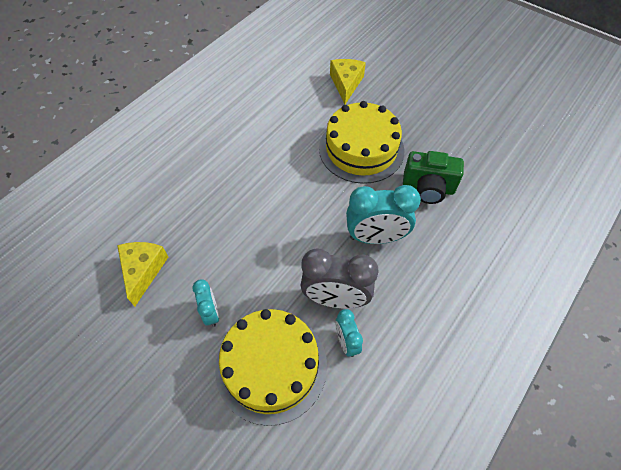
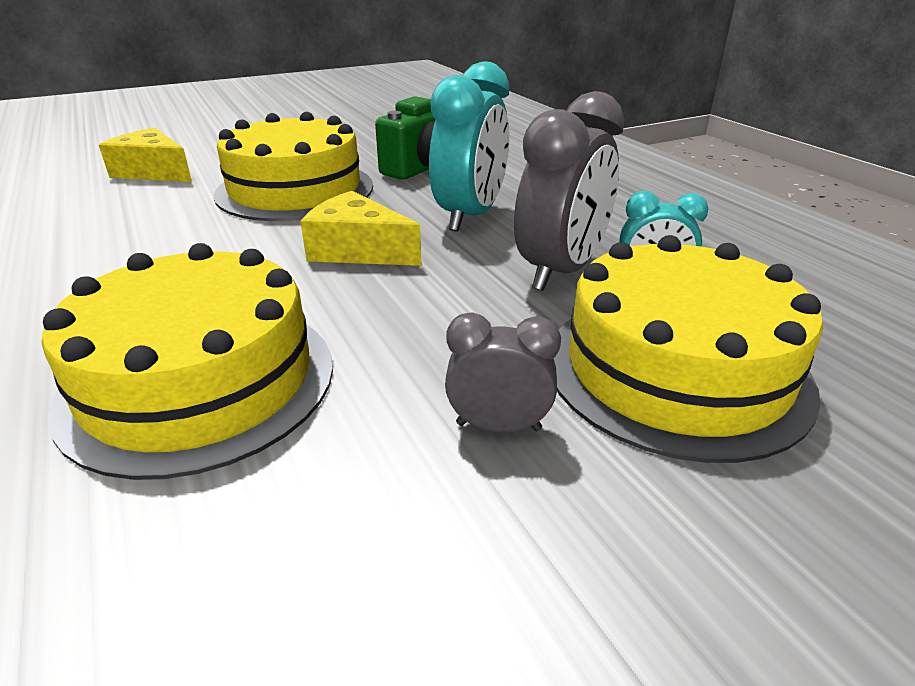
camera: 65 degrees left, 25 degrees down
(143, 270) = (256, 539): yellow cheese -> yellow cheese (358, 250)
(199, 214) = (199, 381): none -> yellow cake
(211, 313) = (498, 426): turquoise clock -> grey clock

